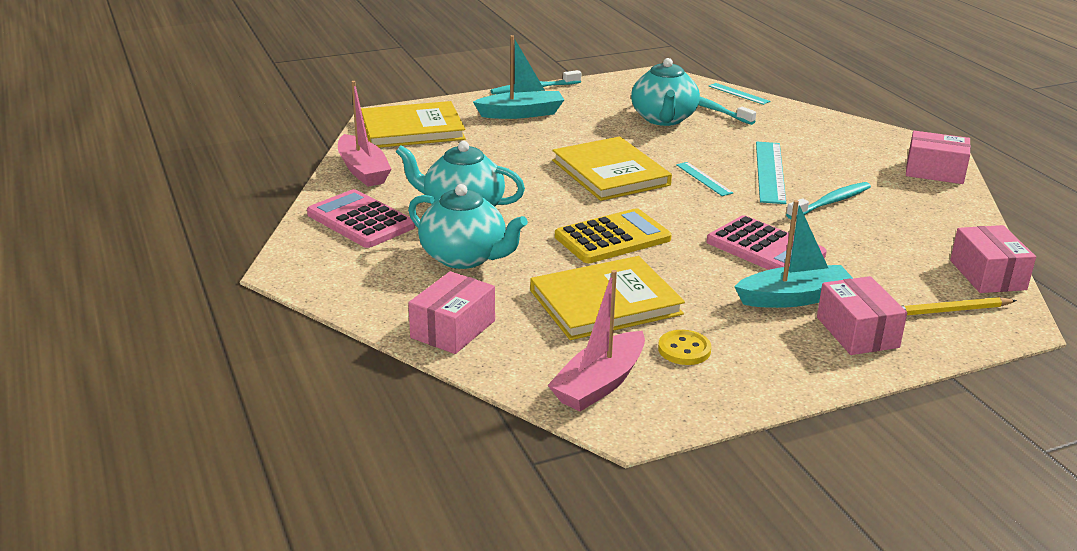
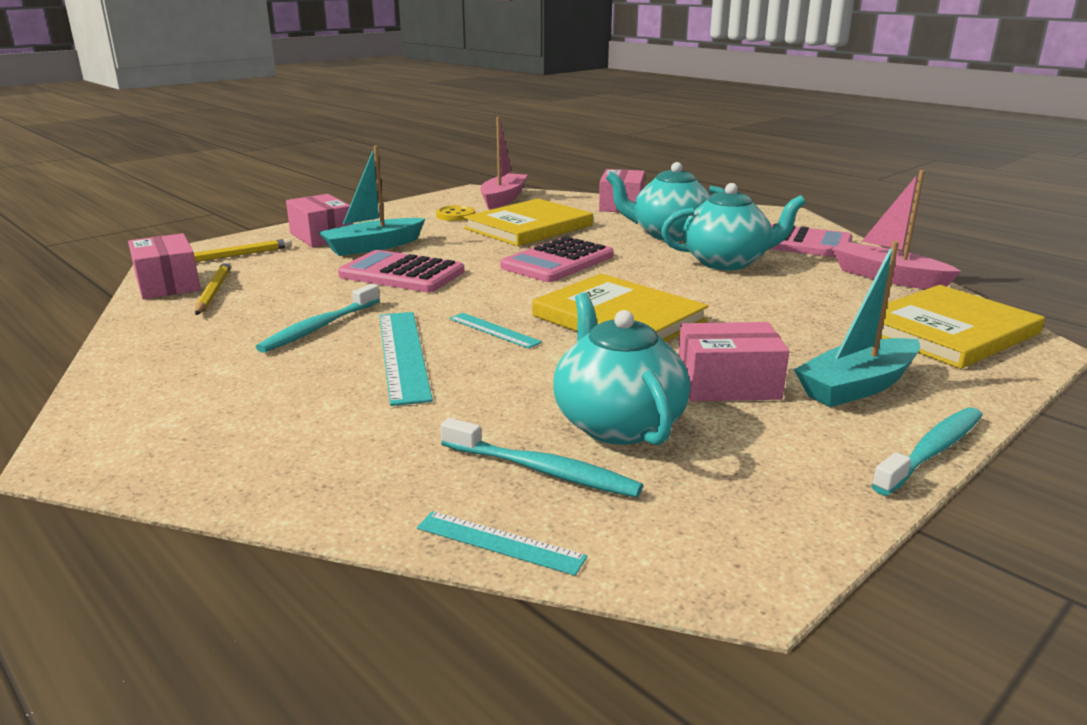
camera: 160 degrees right, 5 degrees down
(612, 238) = (558, 262): yellow calculator -> pink calculator
(934, 171) = (126, 400): pink box -> pink box (728, 384)
(936, 256) = (214, 292): none -> yellow pencil

